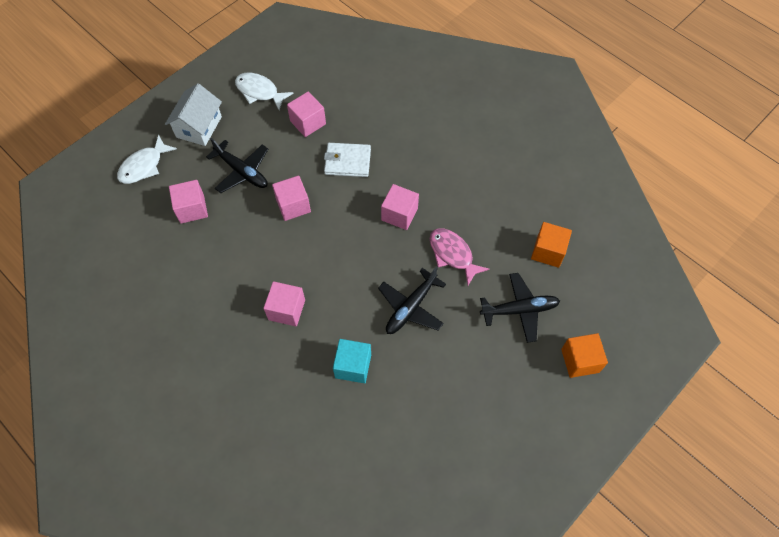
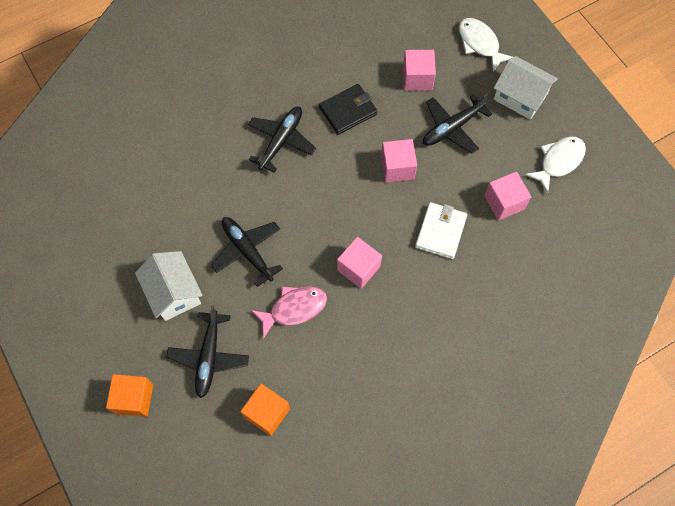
camera: 105 degrees right, 5 degrees up
(240, 259) = (348, 111): none -> black wallet
(286, 310) = (281, 141): pink cube -> black plane
(353, 366) = (205, 185): turquoise cube -> none
(472, 359) = (174, 292): none -> white house

